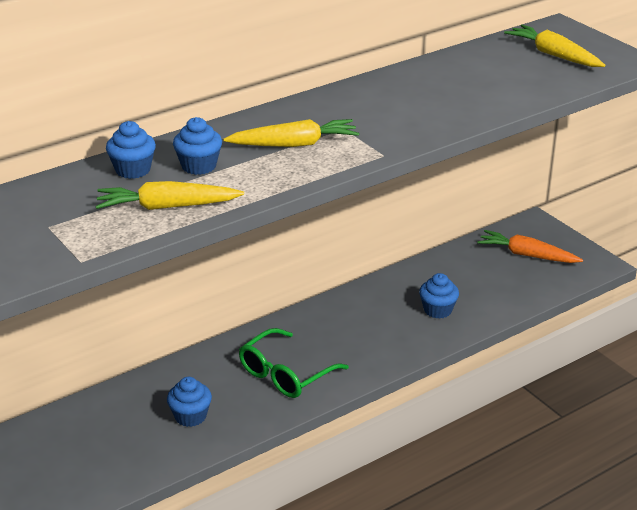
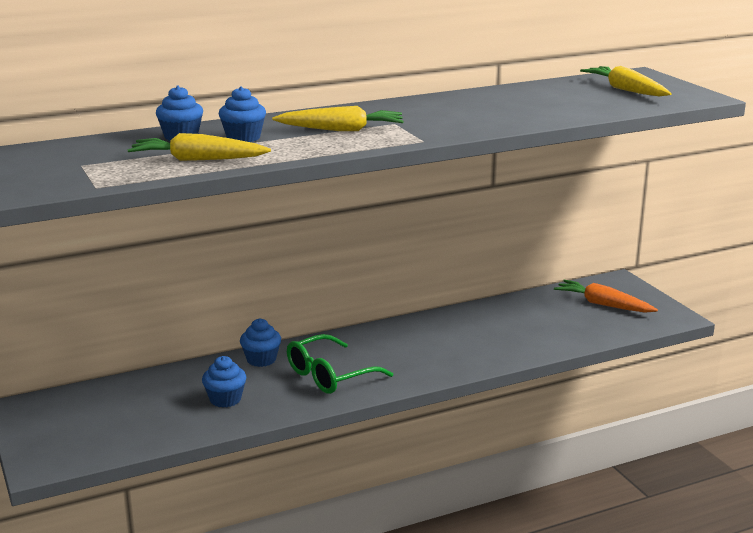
camera: 10 degrees right, 10 degrees down
(437, 310) = (498, 339): blue cupcake -> blue cupcake (261, 359)

